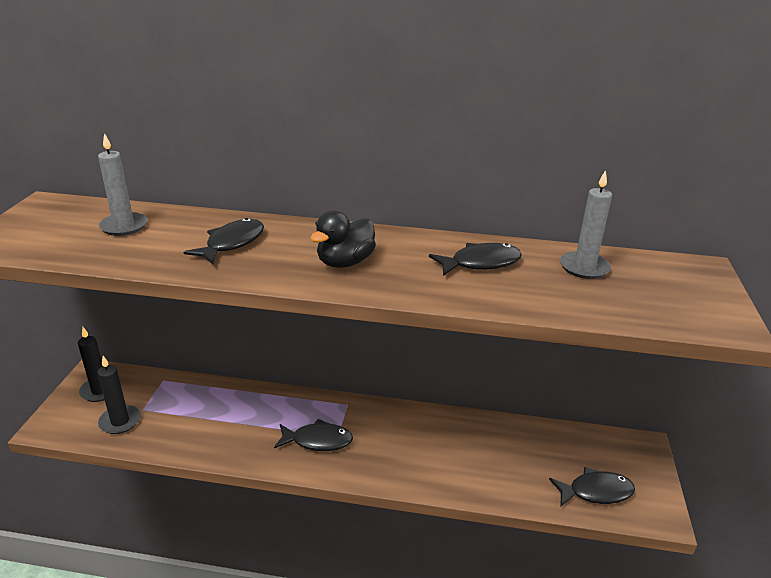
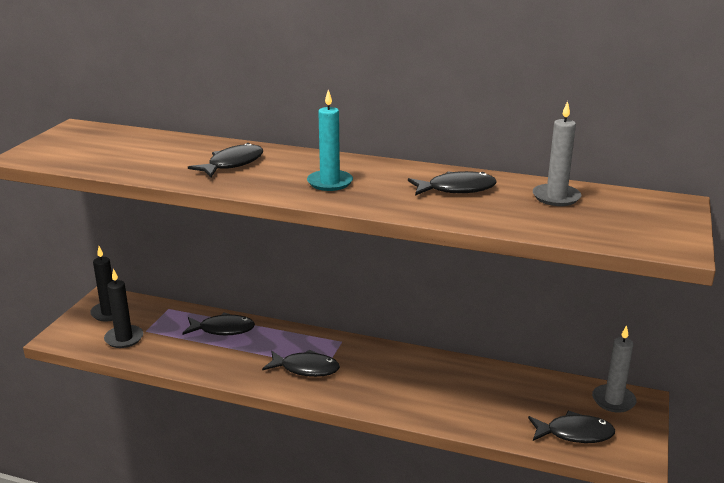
camera: 10 degrees right, 5 degrees down
(124, 226) = (141, 147): grey candle -> grey candle (613, 400)
(224, 401) = (223, 329): none -> black fish
(345, 262) = (330, 182): black duck -> turquoise candle

